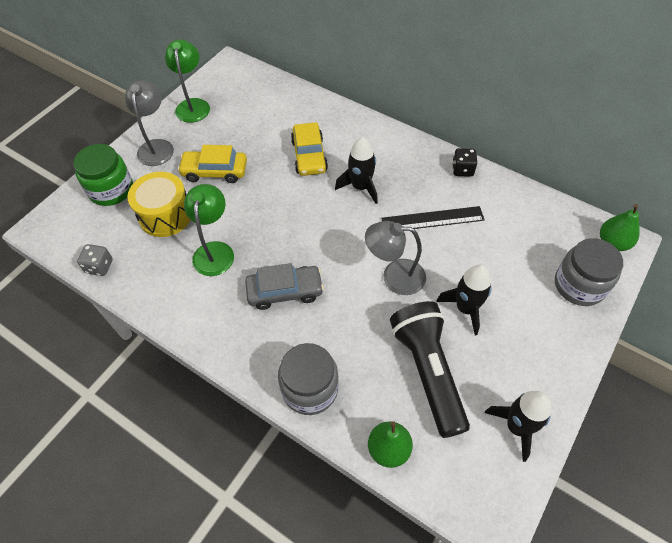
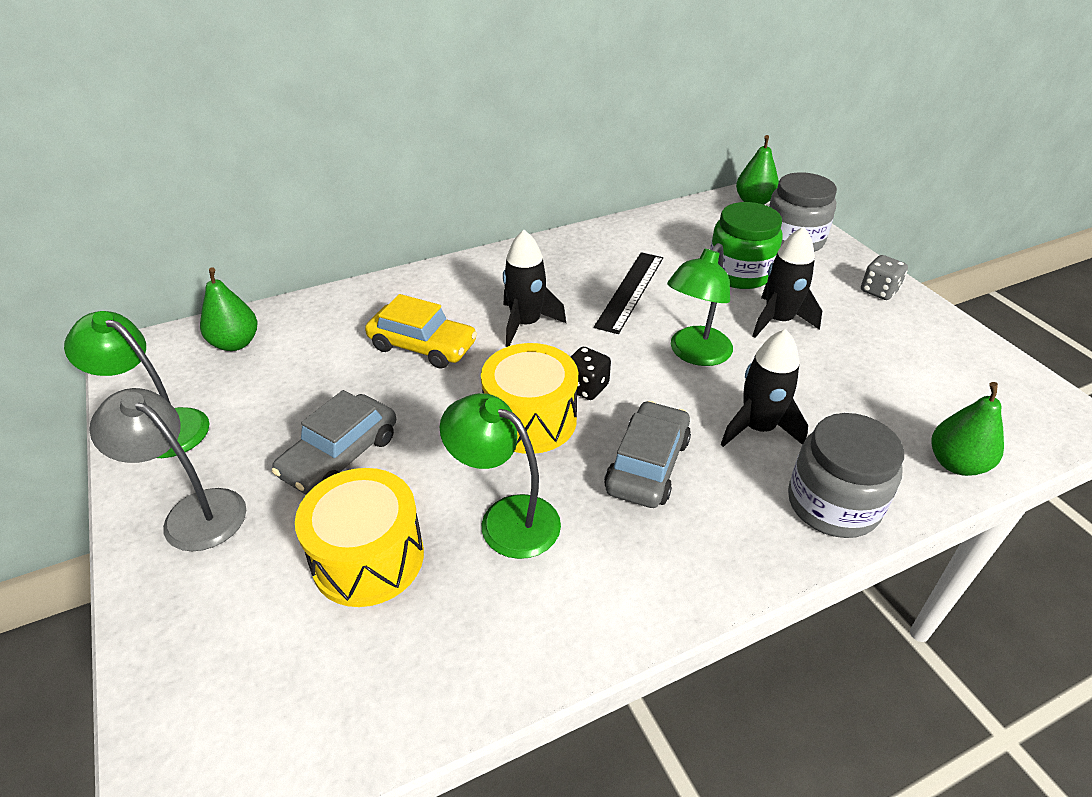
camera: 60 degrees left, 15 degrees down
(99, 266) = (395, 717): grey dice -> grey dice (879, 291)
(111, 190) = (217, 624): green jar -> green jar (739, 273)
(215, 171) = (340, 456): yellow car -> grey car
(260, 90) = (235, 343): none -> green pear
(285, 227) = (530, 419): none -> yellow drum
(394, 276) = (695, 354): grey lamp -> green lamp
(427, 371) = (853, 385): black flashlight -> none
(462, 170) = (576, 242): black dice -> black dice (586, 387)
(517, 427) = (955, 351): black rocket -> black rocket (758, 428)

